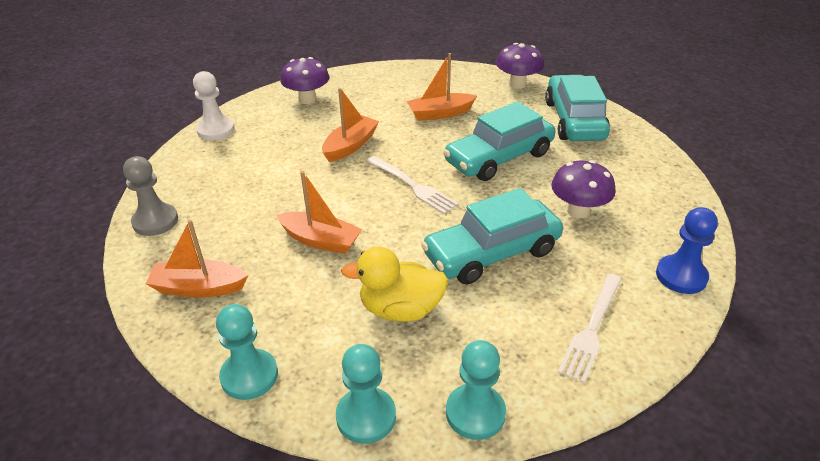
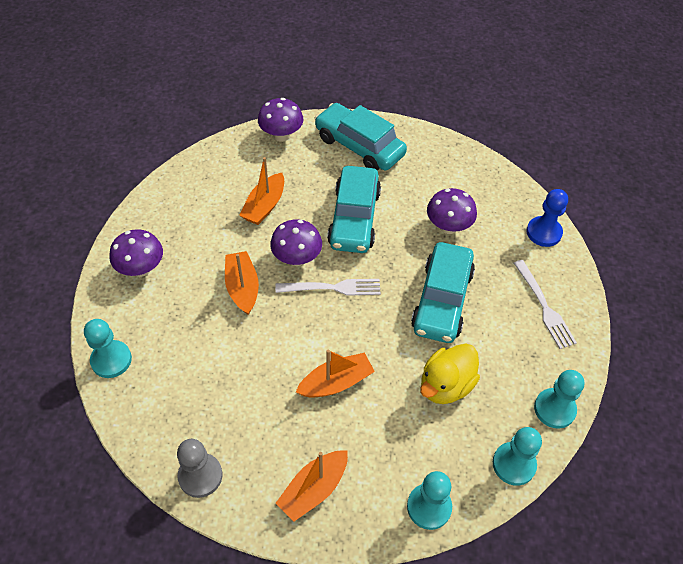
camera: 50 degrees left, 15 degrees up
(216, 130) = (111, 360): white pawn -> turquoise pawn
(415, 154) = (297, 258): none -> purple mushroom

